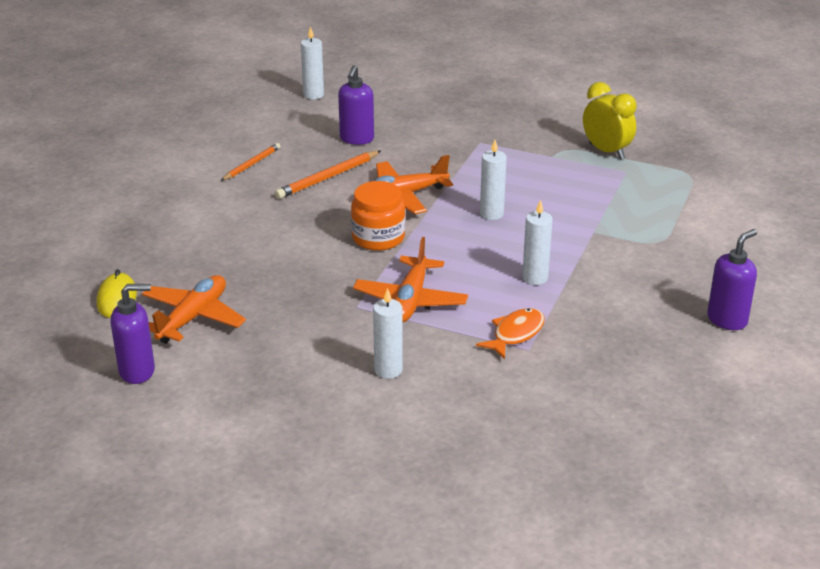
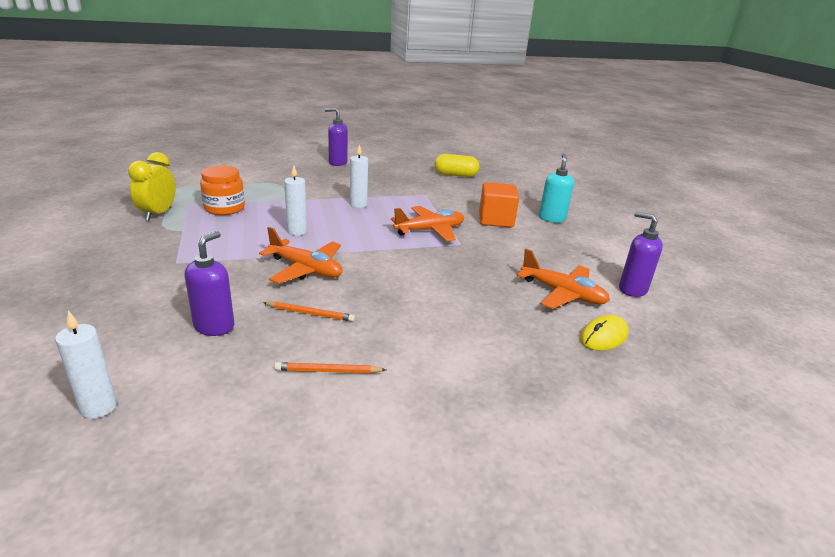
camera: 130 degrees left, 5 degrees down
(193, 317) = (562, 293): orange plane -> orange plane turned 135 degrees counterclockwise
(328, 177) = (310, 313): orange pencil -> orange pencil, size x0.66
(342, 429) = (551, 218): none -> turquoise soap dispenser
(356, 139) = (214, 326): purple soap dispenser -> purple soap dispenser turned 45 degrees counterclockwise
(378, 237) = (377, 260): orange jar -> orange jar (224, 208)
(388, 370) = (496, 220): white candle -> orange cube
(515, 334) = (417, 199): orange fish -> none
(590, 425) = (455, 175): none -> yellow capsule

